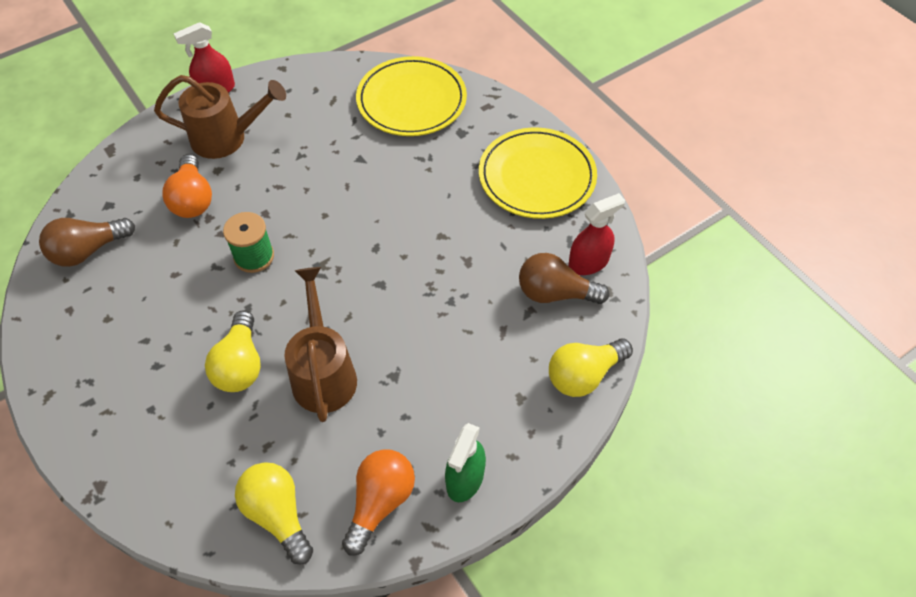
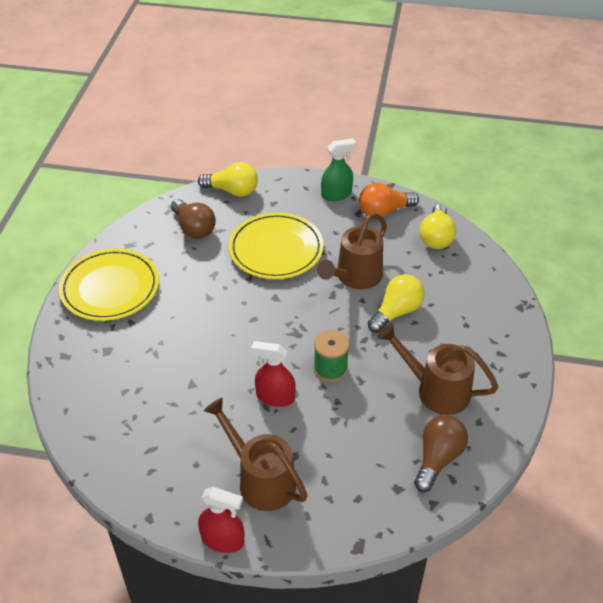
camera: 135 degrees left, 10 degrees down
(88, 250) = (438, 458): brown light bulb -> brown light bulb turned 75 degrees counterclockwise
(133, 310) = (435, 390): none -> brown watering can
(193, 199) = (332, 443): orange light bulb -> none
(411, 101) = (102, 401): yellow plate -> yellow plate (276, 249)
(588, 262) = (156, 228): red spray bottle -> red spray bottle (275, 397)

